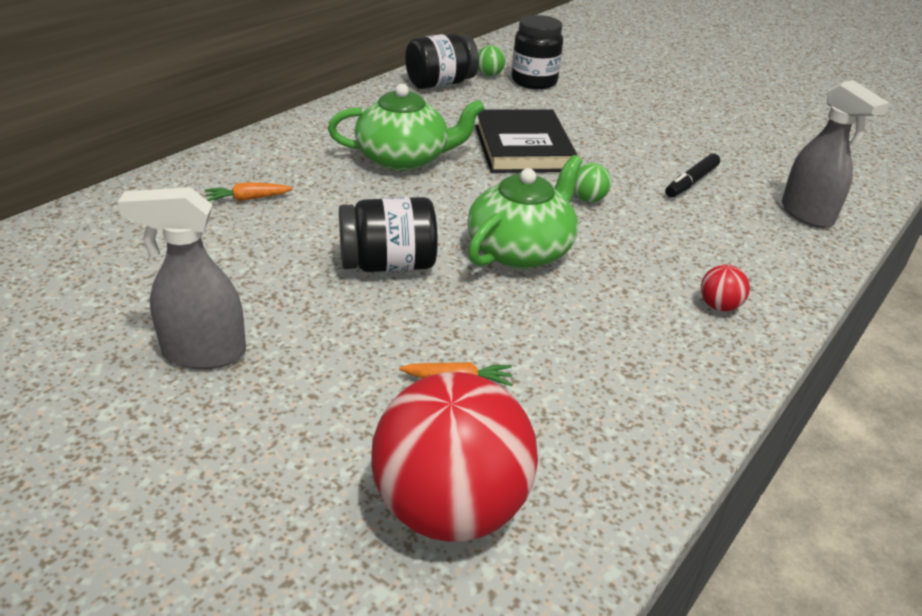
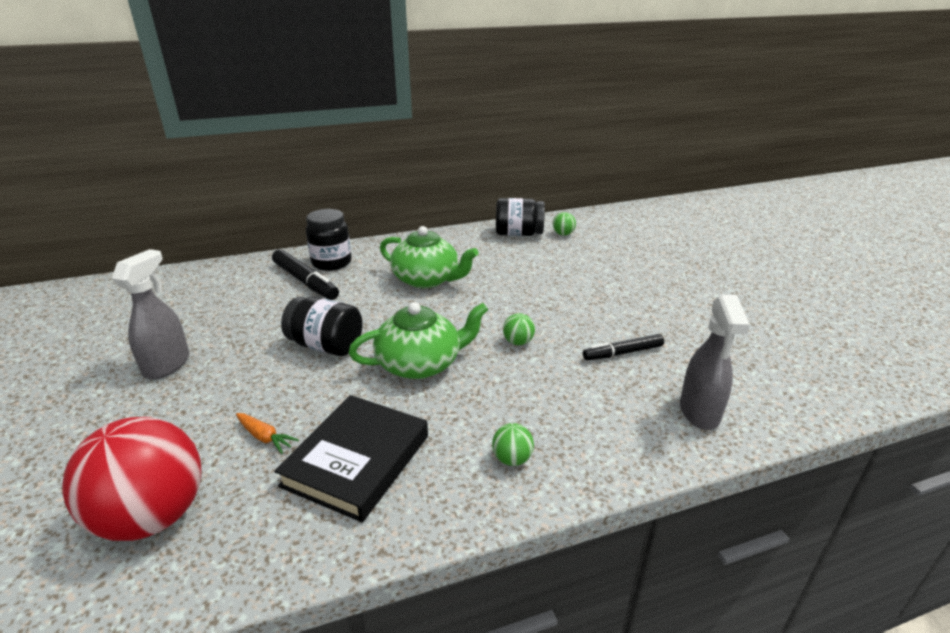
camera: 35 degrees right, 5 degrees down
(203, 353) = (167, 365): grey spray bottle -> grey spray bottle turned 75 degrees clockwise
(248, 199) = (305, 281): orange carrot -> black marker
(523, 148) = (518, 292): black book -> black book (357, 460)
(534, 81) = (591, 245): black jar -> black jar (331, 263)
(719, 306) = (512, 459): red ball -> green ball

